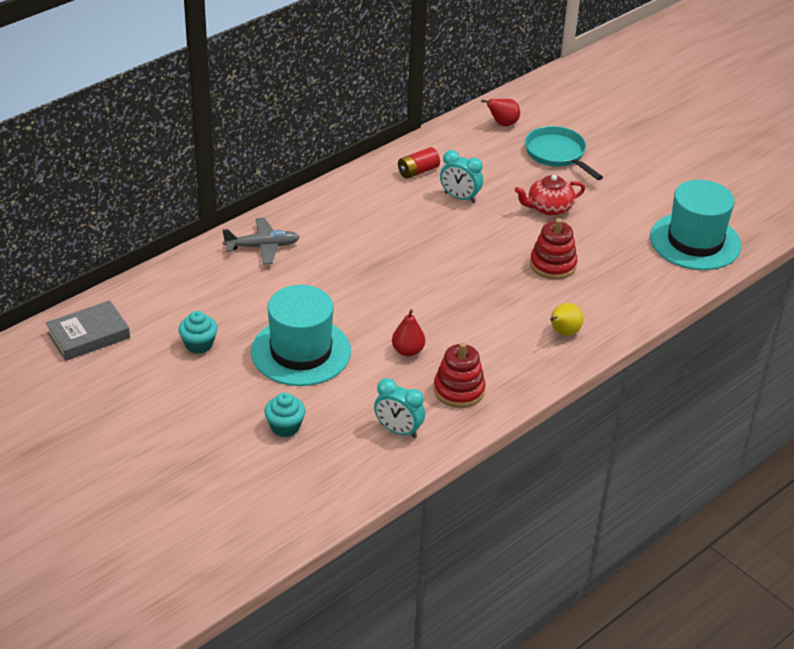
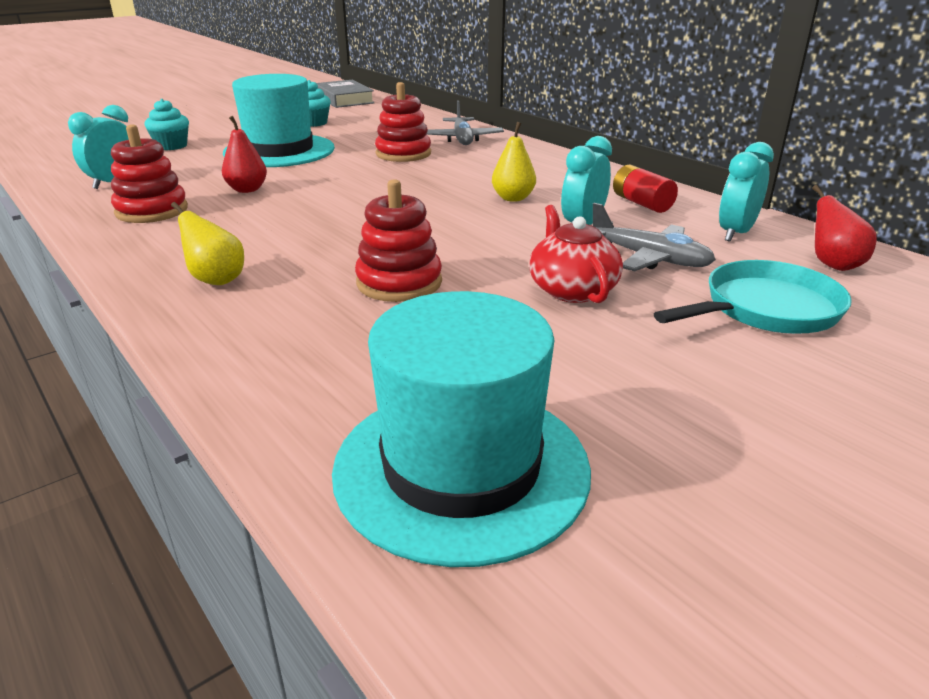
camera: 95 degrees right, 10 degrees down
(308, 278) = (403, 154): none -> red stacking toy
(413, 223) = (513, 198): none -> yellow pear
(464, 145) = (735, 233): none -> turquoise clock
(505, 179) = (649, 258): none -> grey plane

